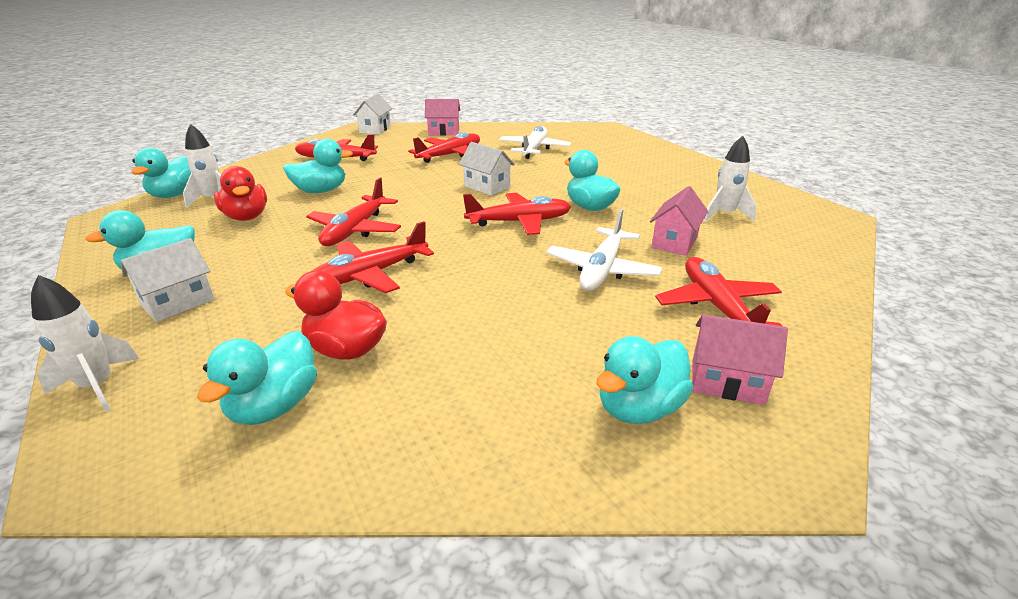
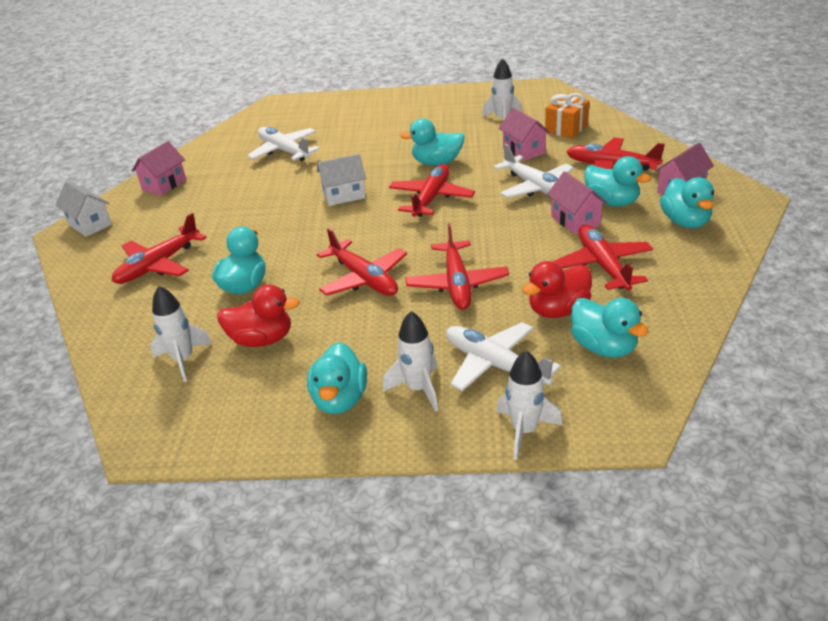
camera: 55 degrees left, 5 degrees up
(174, 195) = (130, 390): turquoise duck -> turquoise duck (612, 202)
(178, 302) = (418, 389): white house -> white rocket
(223, 335) = (495, 365): none -> white plane
(449, 155) = (240, 196): red plane -> red plane (603, 266)
(554, 313) = (575, 220): none -> pink house
(763, 254) = (566, 128): none -> orange gift

